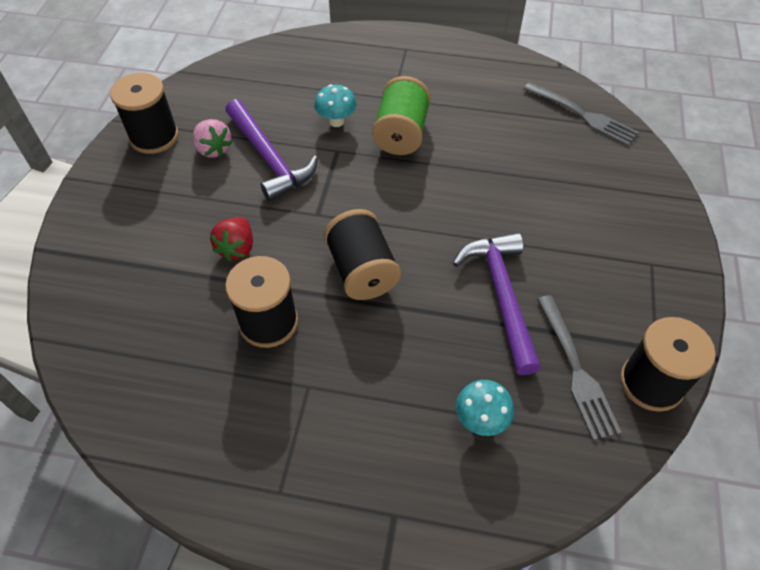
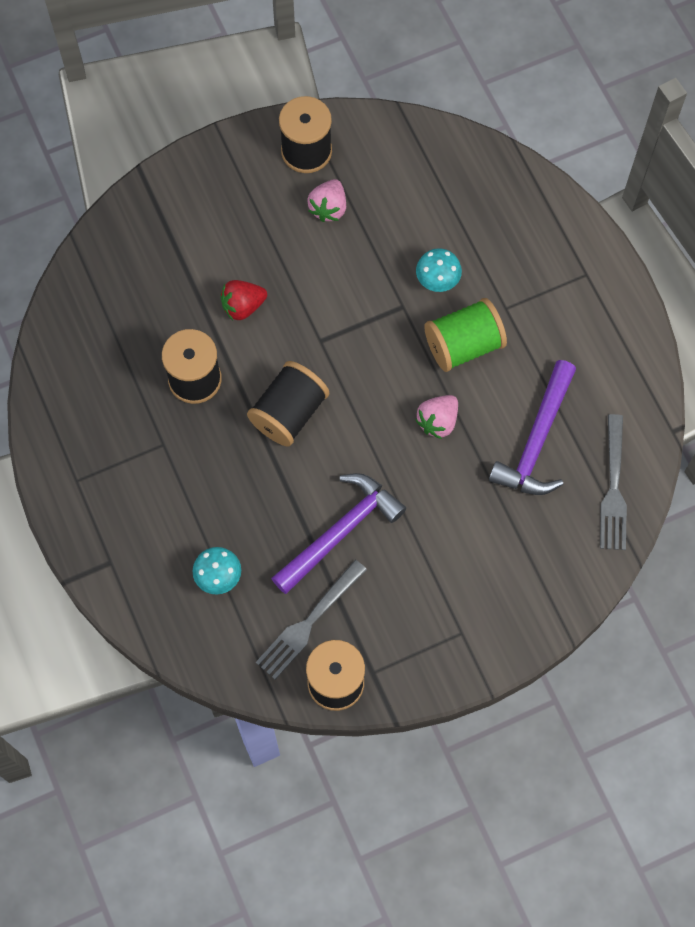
camera: 55 degrees right, 15 degrees up
(269, 158) = (352, 259): purple hammer -> purple hammer (537, 440)
(451, 180) = (438, 421): none -> pink strawberry

